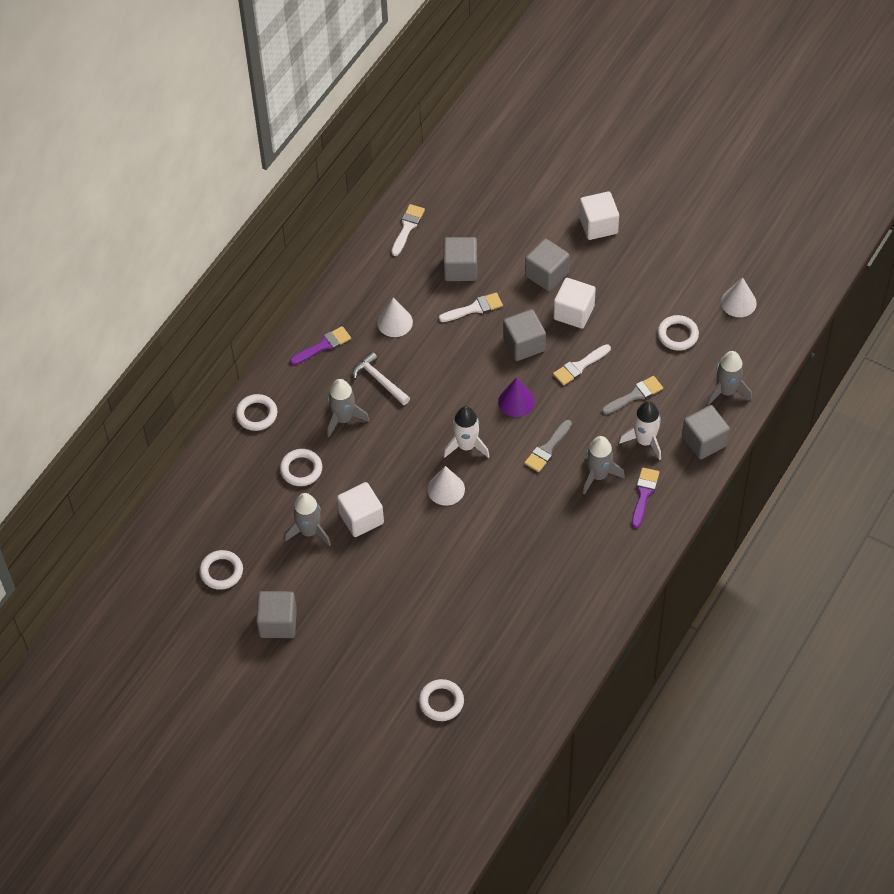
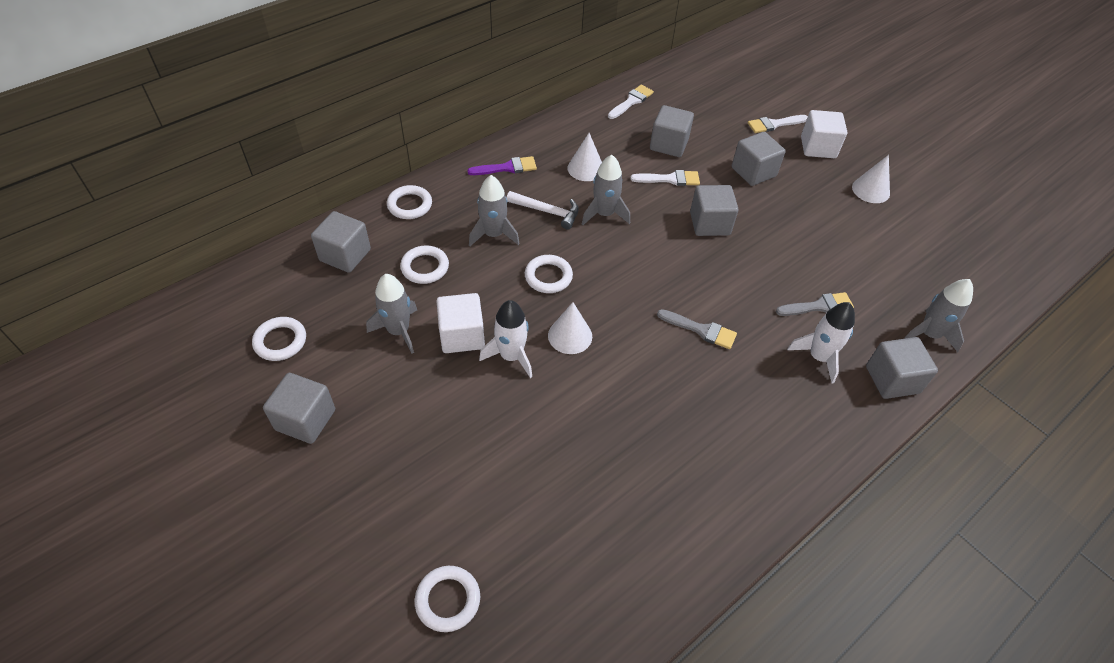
camera: 15 degrees right, 5 degrees down
(228, 481) = (345, 255): none -> grey cube
(379, 380) = (547, 212): white hammer -> white hammer turned 135 degrees clockwise
(466, 446) = (611, 299): white rocket -> white rocket (511, 356)
(516, 401) = (682, 273): purple cone -> none
(547, 449) = (701, 330): grey brush -> grey brush turned 120 degrees counterclockwise
(573, 312) = (771, 211): white cube -> none
(579, 366) = (763, 260): white brush -> white brush (774, 124)
(598, 475) = (753, 377): grey rocket -> grey rocket (604, 214)
(644, 494) = (803, 416): purple brush -> none
(677, 335) = (881, 262): white ring -> white ring (548, 276)
(738, 302) = (956, 251): white cone -> white cone (870, 190)

